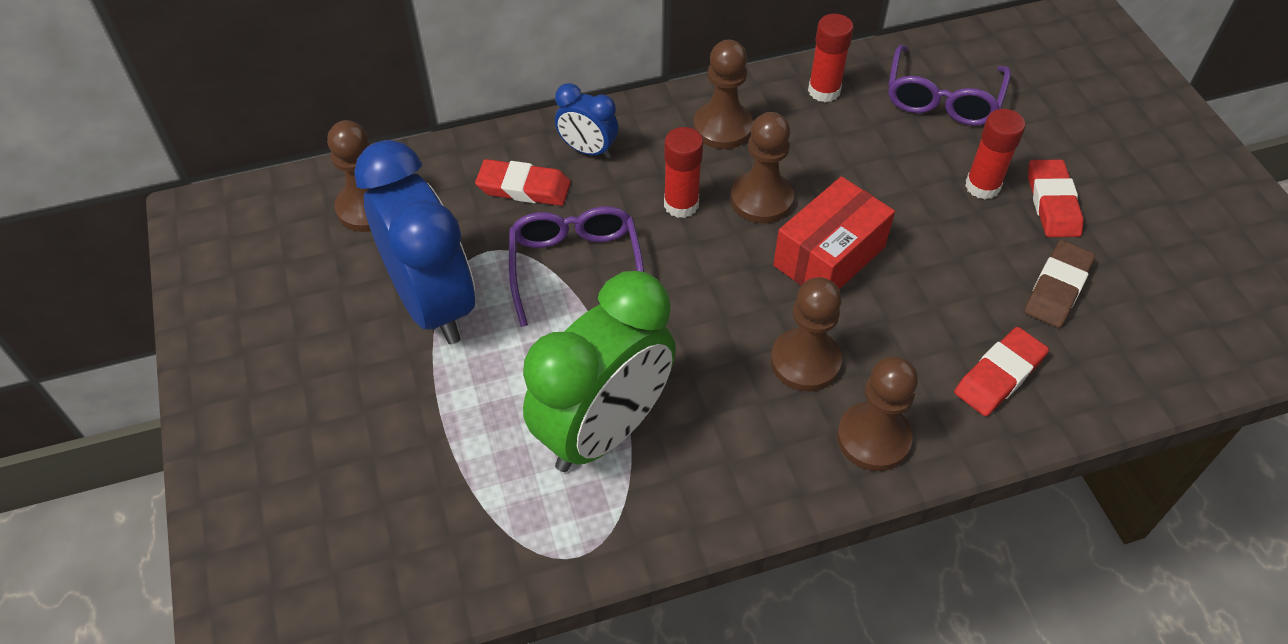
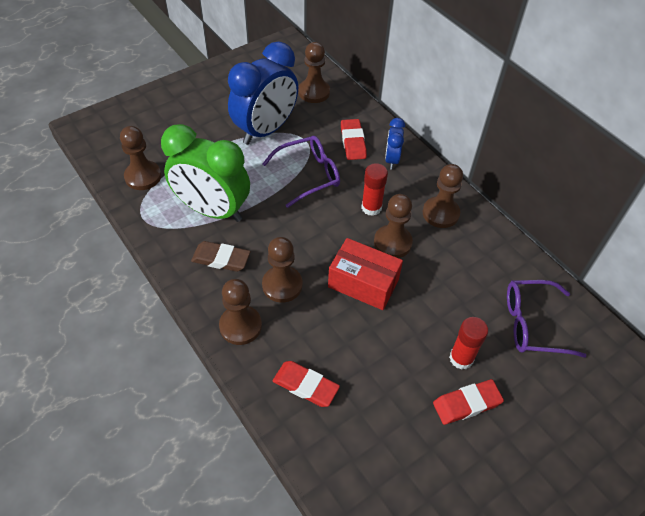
camera: 70 degrees right, 0 degrees up
(464, 538) = (143, 176): none -> brown pawn
(824, 91) = (501, 257): red glue stick -> none
(1057, 288) = (390, 413): brown eraser -> brown eraser (221, 259)

